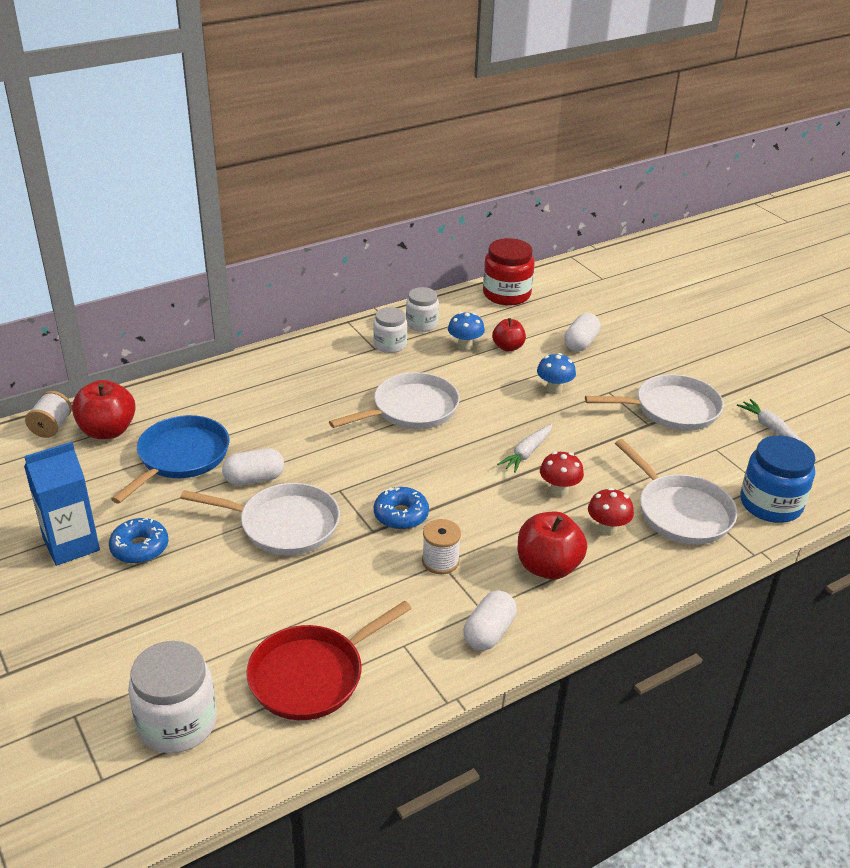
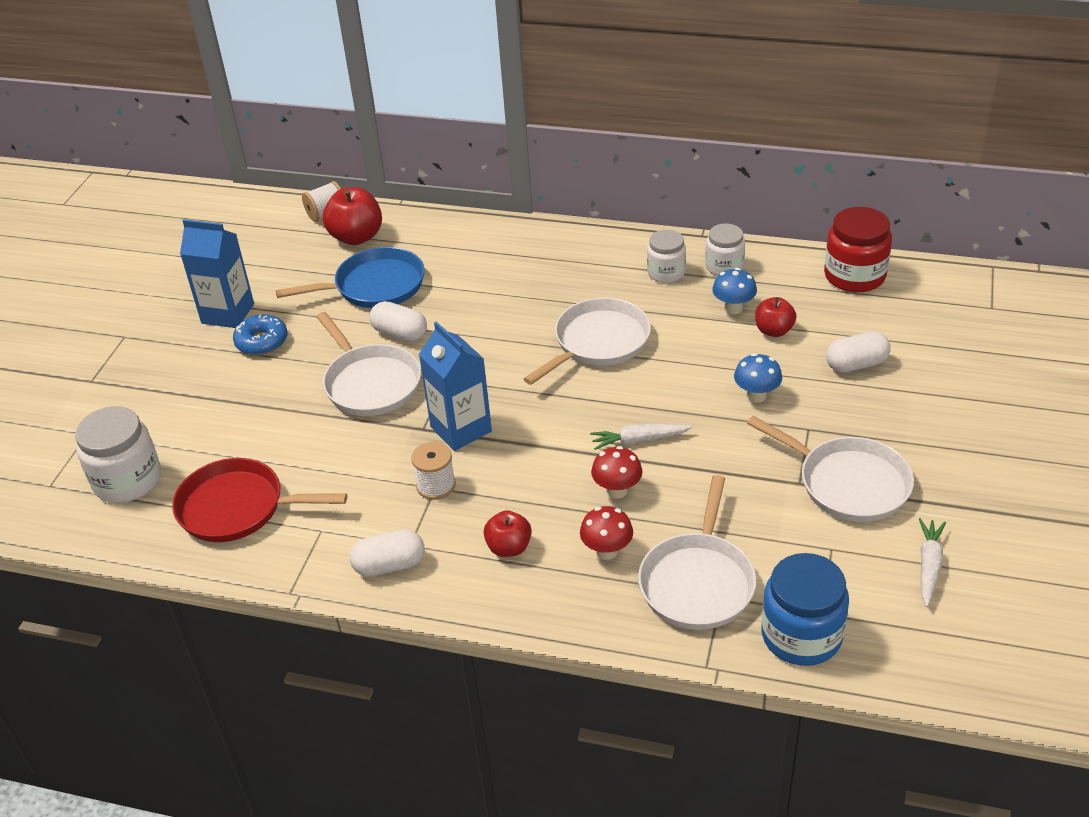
camera: 50 degrees right, 5 degrees up
(401, 515) = (461, 429): blue donut -> blue carton
(411, 409) = (598, 343): white pan -> white pan turned 60 degrees counterclockwise
(548, 567) = (509, 547): red apple -> red apple, size x0.62

